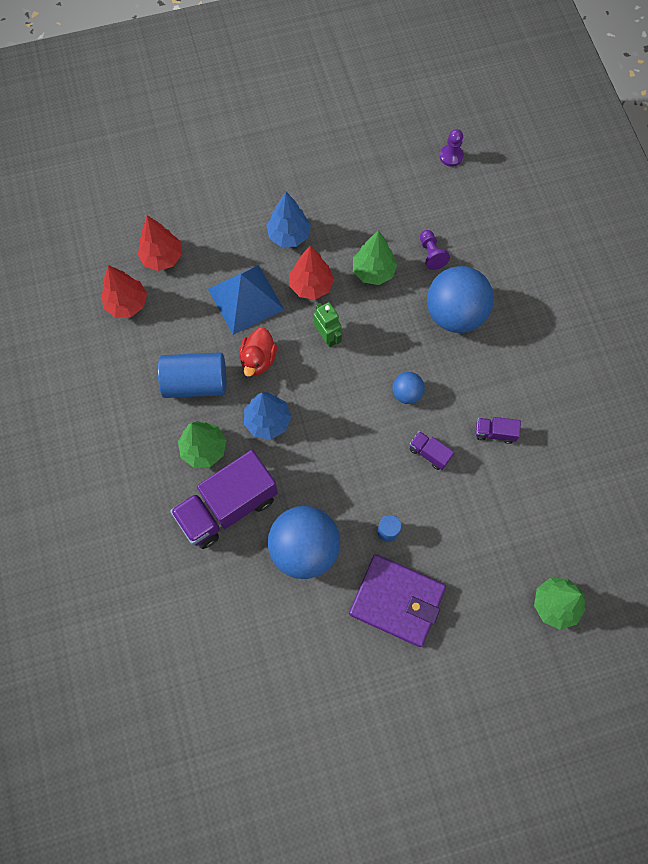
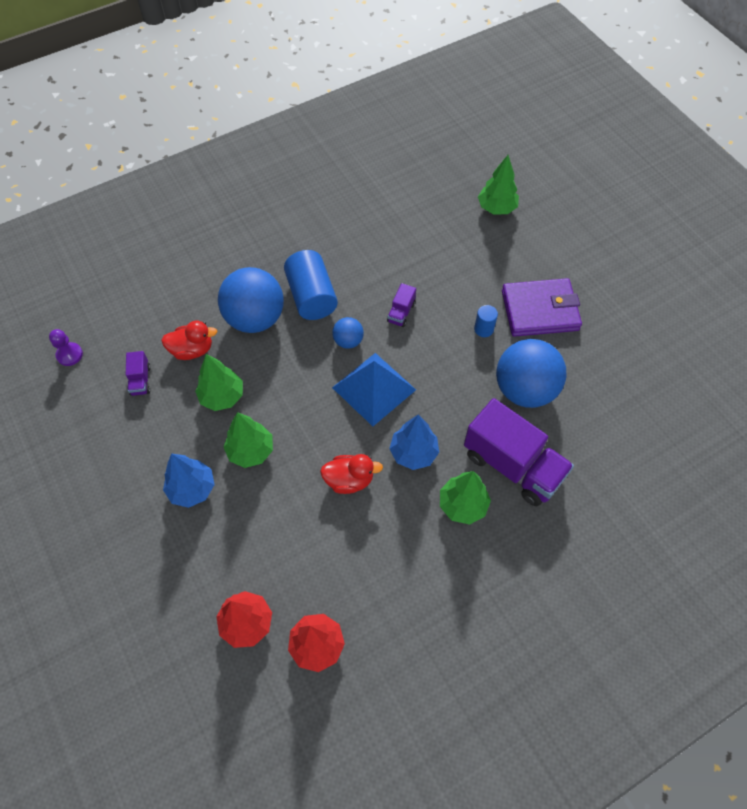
camera: 105 degrees left, 10 degrees down
(196, 383) = (393, 535): blue cylinder -> blue cylinder (311, 297)
(245, 299) = (281, 512): blue pyramid -> blue pyramid (373, 388)
(311, 286) = (251, 451): red tree -> green tree
(327, 336) = (306, 421): green robot -> none
(397, 601) = (540, 310): purple wallet -> purple wallet turned 75 degrees clockwise
(431, 254) = (192, 350): purple pawn -> red duck
(495, 433) = (366, 269): purple truck -> purple truck (140, 380)

